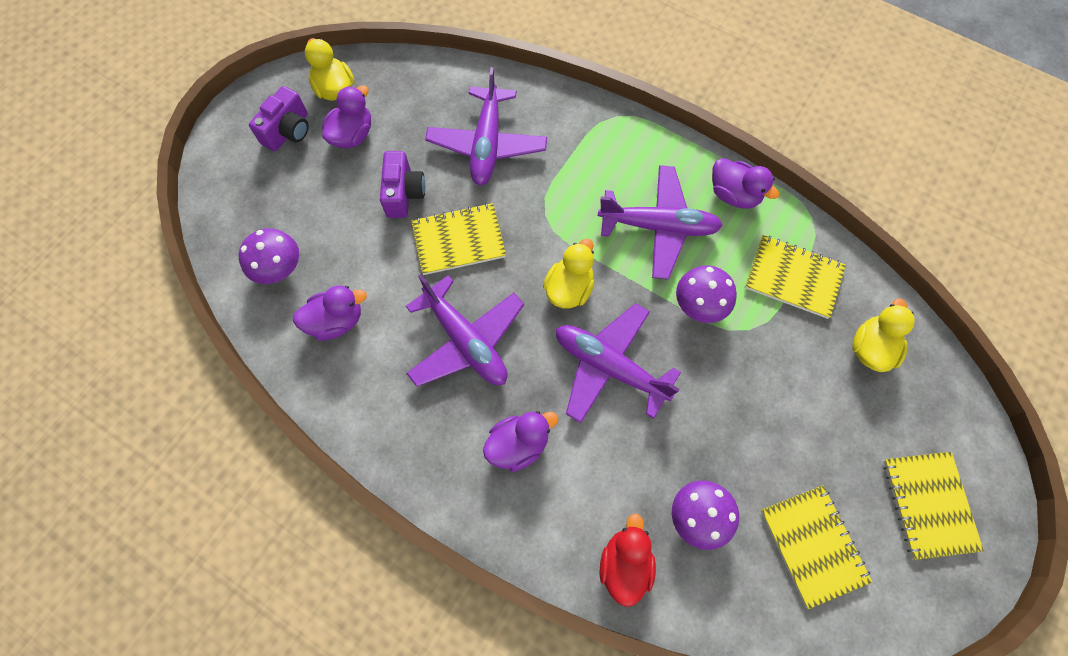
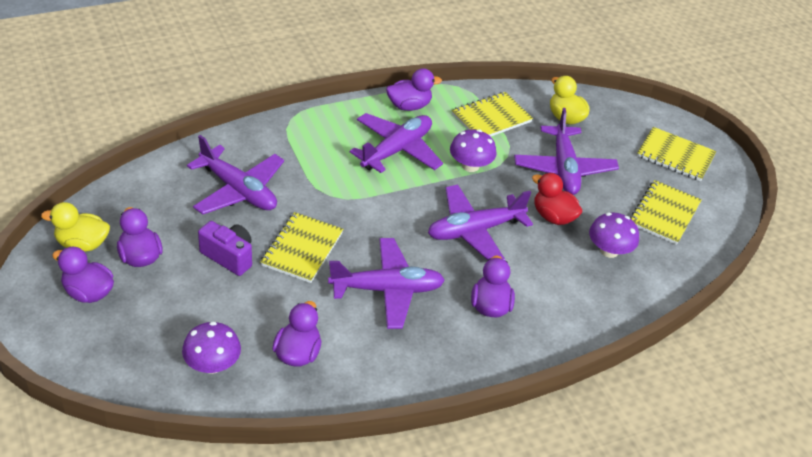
camera: 60 degrees left, 25 degrees down
(288, 131) = (88, 292): purple camera -> purple duck
(569, 288) = (399, 216): yellow duck -> none
(625, 564) = (613, 301): red duck -> red duck (553, 216)
(784, 395) = (564, 168): none -> purple plane
(813, 545) = (664, 214): yellow notebook -> yellow notebook turned 75 degrees counterclockwise

